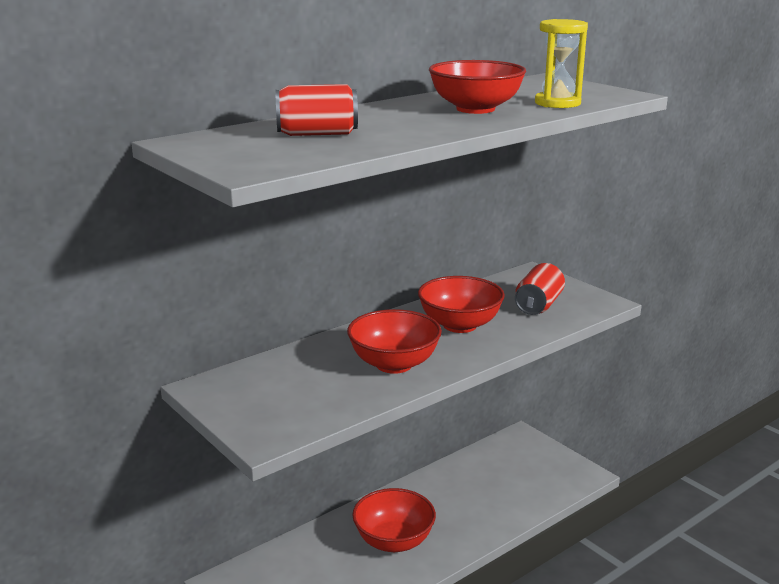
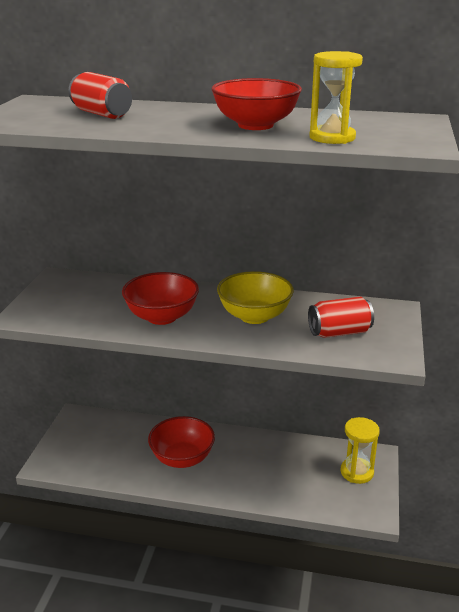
camera: 50 degrees right, 5 degrees up
(460, 325) = (254, 316): red bowl -> yellow bowl
(529, 456) = (357, 472): none -> yellow hourglass

